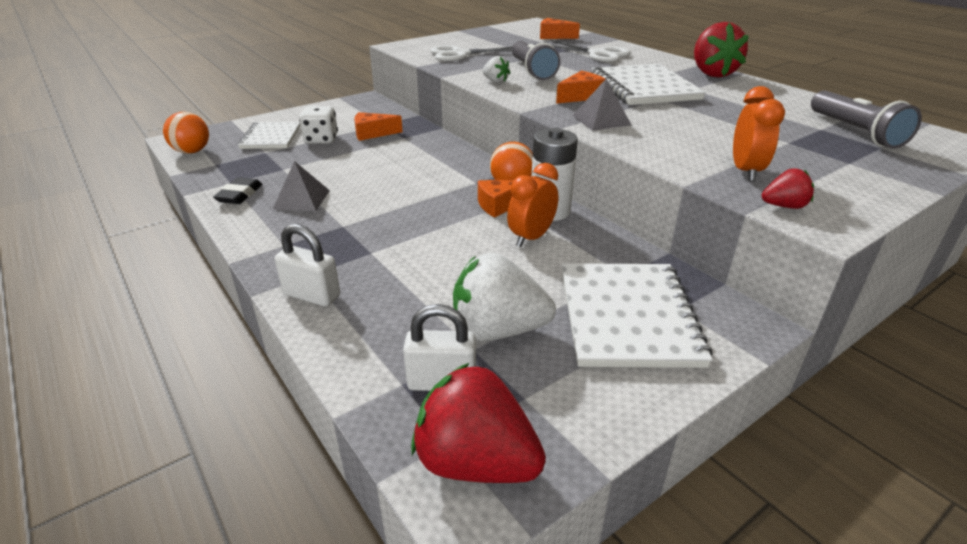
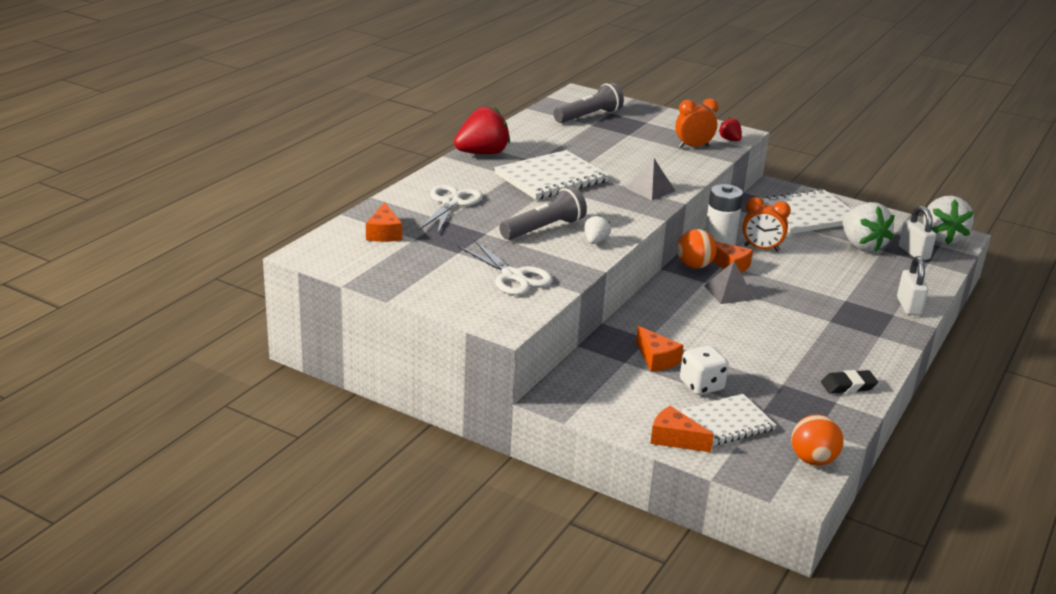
camera: 115 degrees left, 5 degrees down
(301, 199) = (818, 352): grey pyramid -> grey pyramid (729, 292)
(475, 462) = (941, 238): red strawberry -> white strawberry
(580, 96) = (602, 200): orange cheese -> orange cheese (674, 439)

